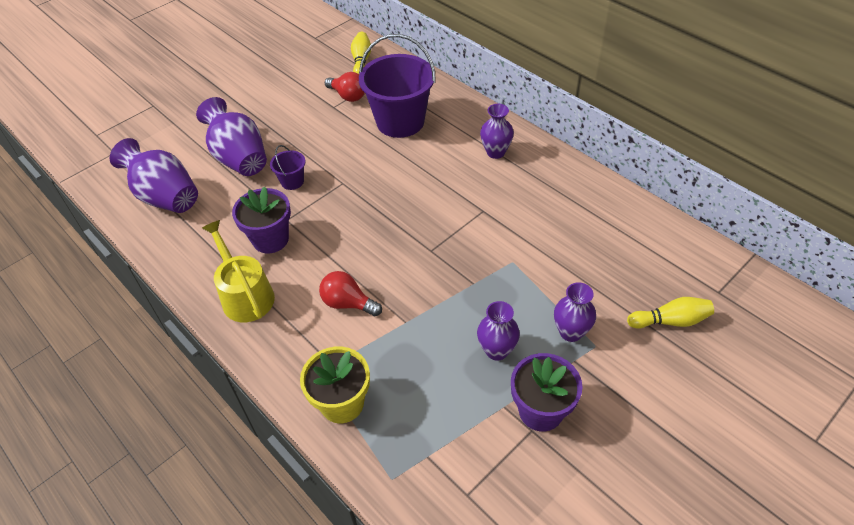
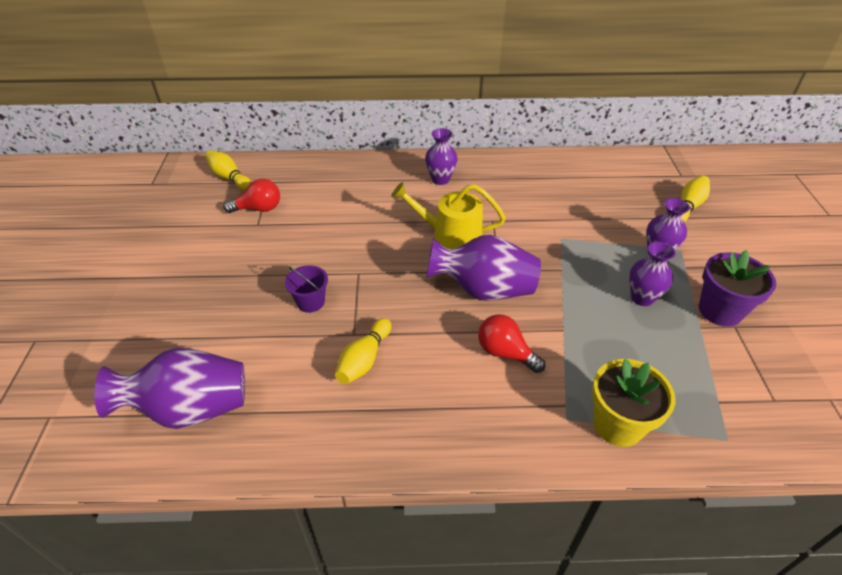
camera: 50 degrees left, 5 degrees down
(239, 158) = (224, 319): purple vase -> purple vase (483, 290)
(245, 295) = (414, 421): yellow watering can -> yellow watering can (450, 236)
(270, 239) = (364, 359): purple flower pot -> yellow bowling pin
(348, 303) = (505, 353): red light bulb -> red light bulb turned 60 degrees clockwise
(400, 121) = (335, 201): purple bucket -> none

